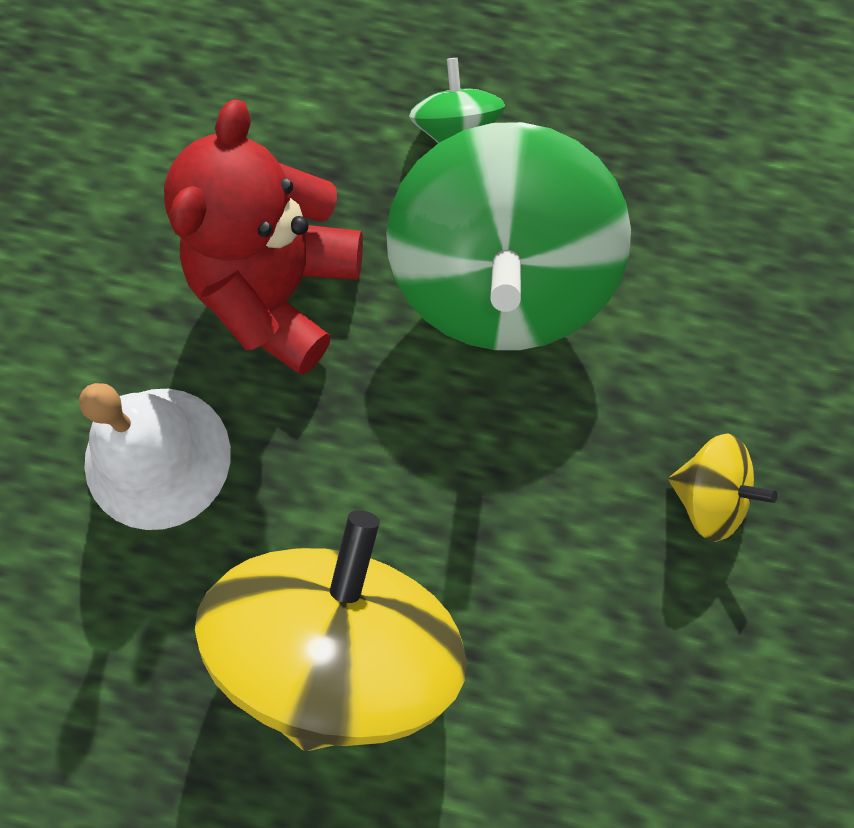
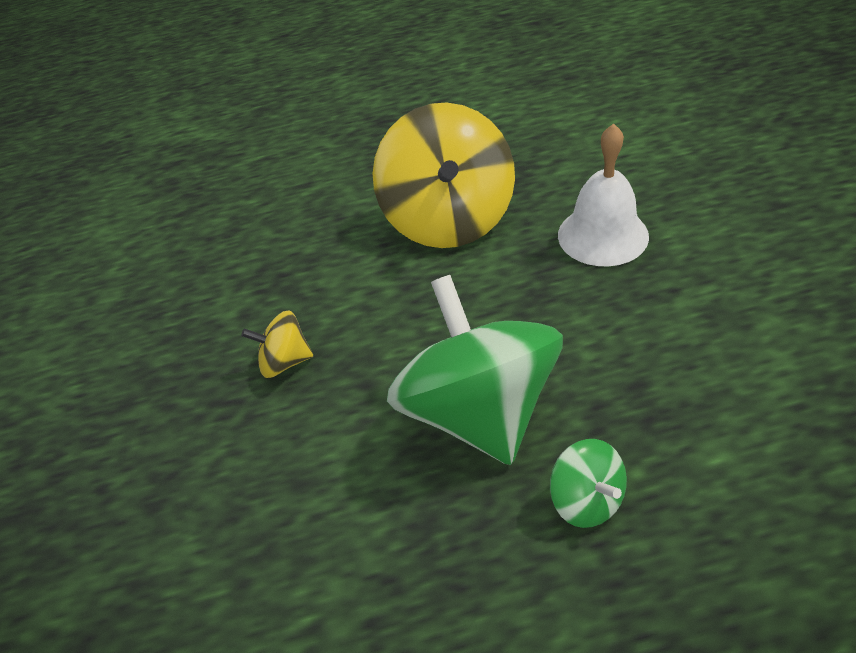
camera: 160 degrees right, 25 degrees down
(278, 291) = (615, 333): red teddy bear -> none

